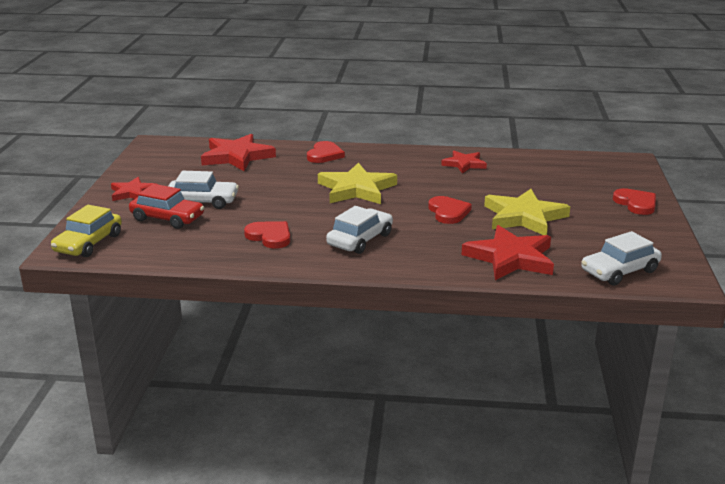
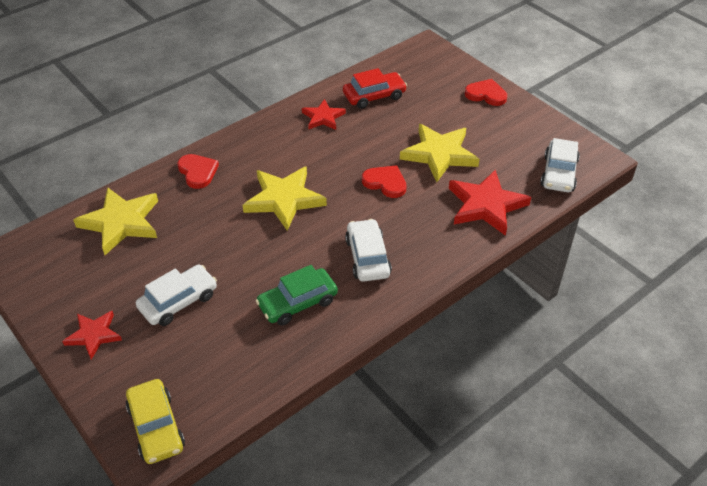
camera: 45 degrees left, 20 degrees up
(167, 218) = (179, 344): red car -> red car (374, 96)
(237, 156) = (121, 222): red star -> yellow star
(270, 236) = (297, 303): red heart -> green car

